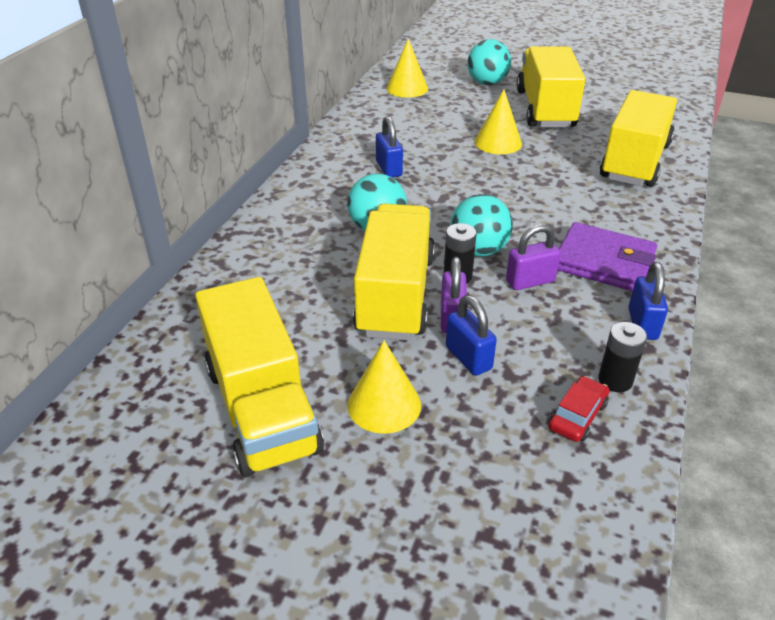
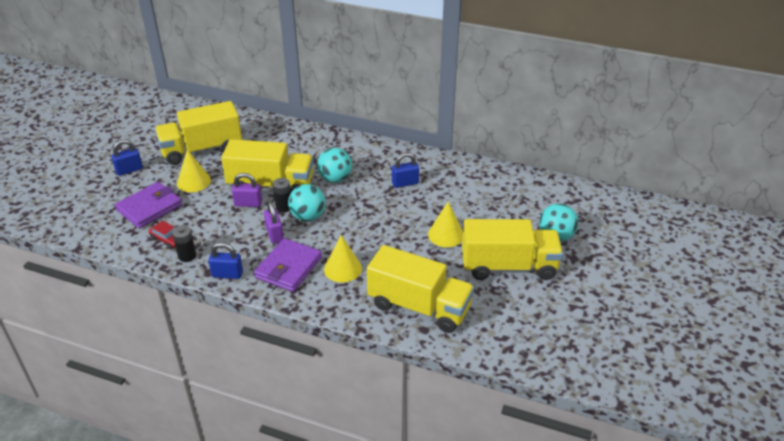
camera: 90 degrees right, 0 degrees up
(407, 88) = (534, 192): yellow cone -> yellow cone (343, 268)
(468, 358) = (217, 207): blue padlock -> blue padlock (129, 170)
(482, 466) = (149, 208): none -> purple wallet

